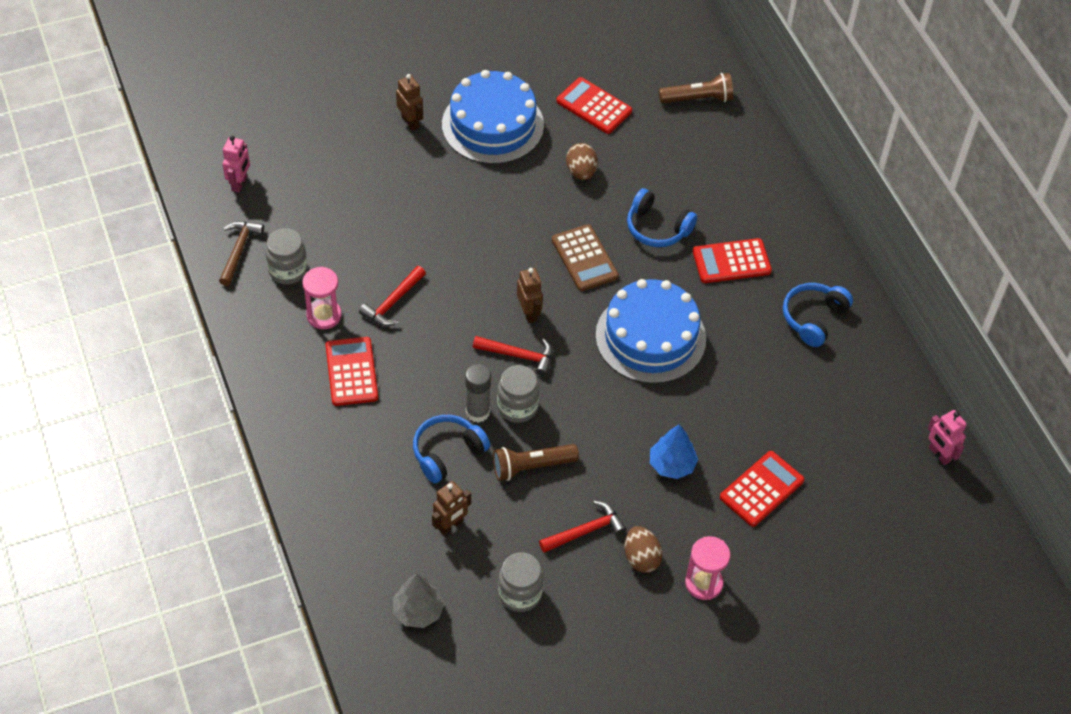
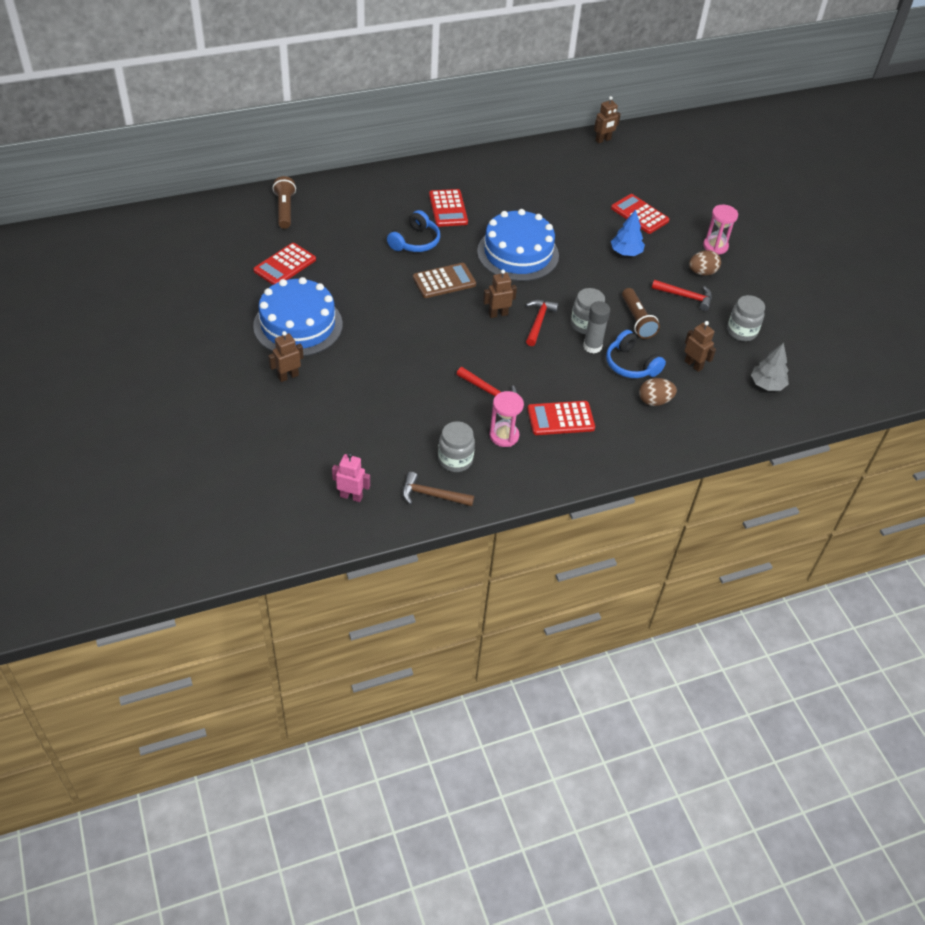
camera: 90 degrees left, 5 degrees down
(581, 172) = (355, 277): brown egg -> brown egg (654, 401)
(586, 531) = (685, 297): red hammer -> red hammer turned 135 degrees clockwise
(813, 318) = (498, 177): blue headphones -> none
(939, 454) = (603, 140): pink robot -> brown robot

